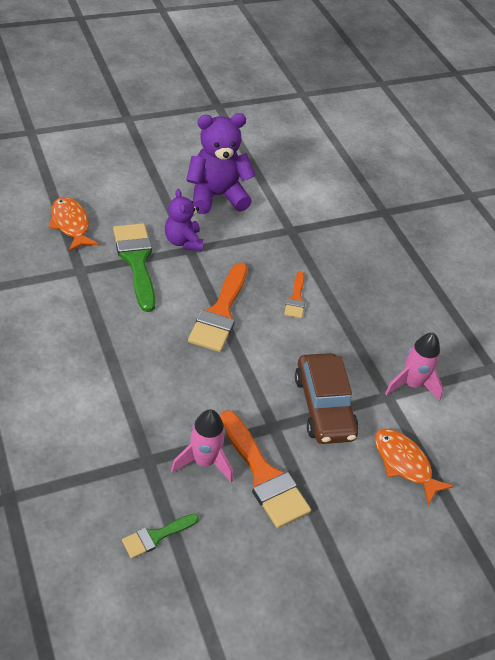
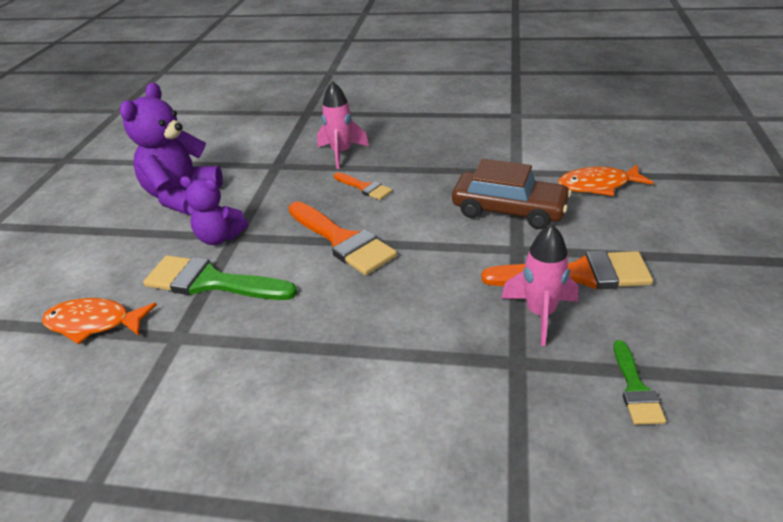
camera: 50 degrees left, 10 degrees down
(411, 384) = (510, 156): pink rocket -> pink rocket (341, 153)

